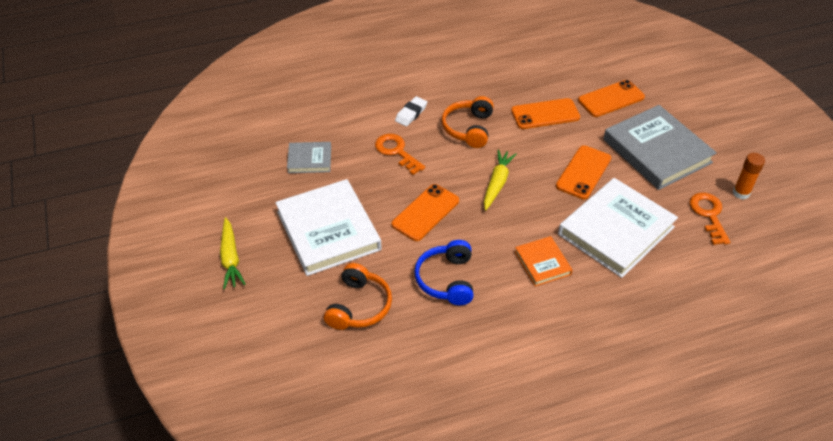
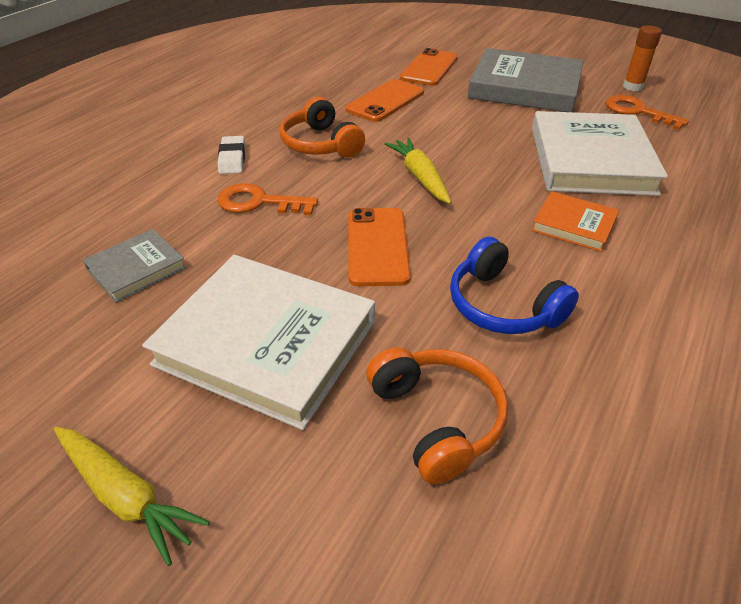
camera: 40 degrees left, 5 degrees down
(583, 172) = (489, 129): orange phone -> none

